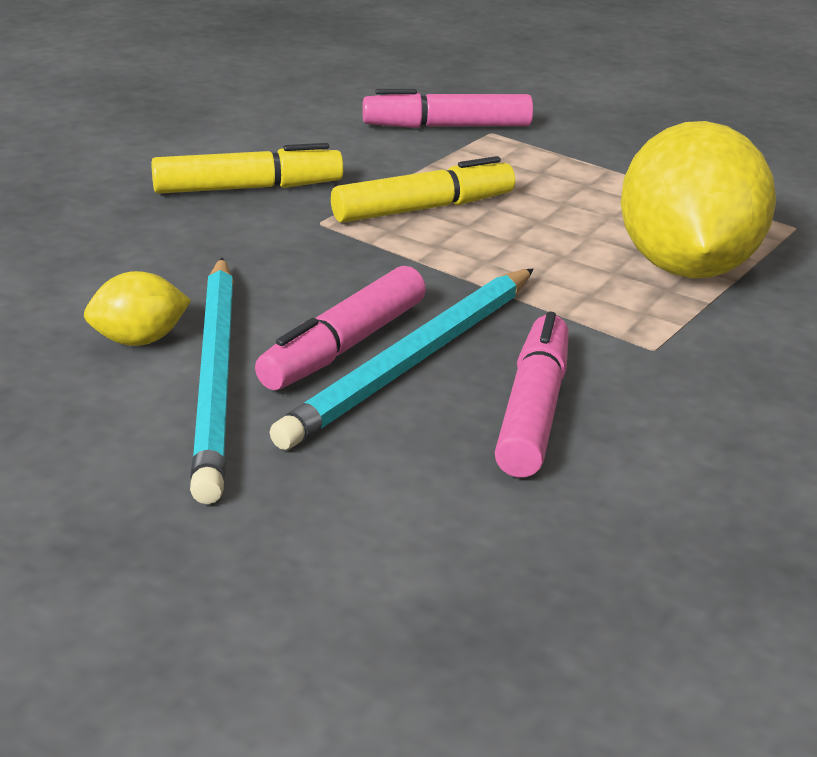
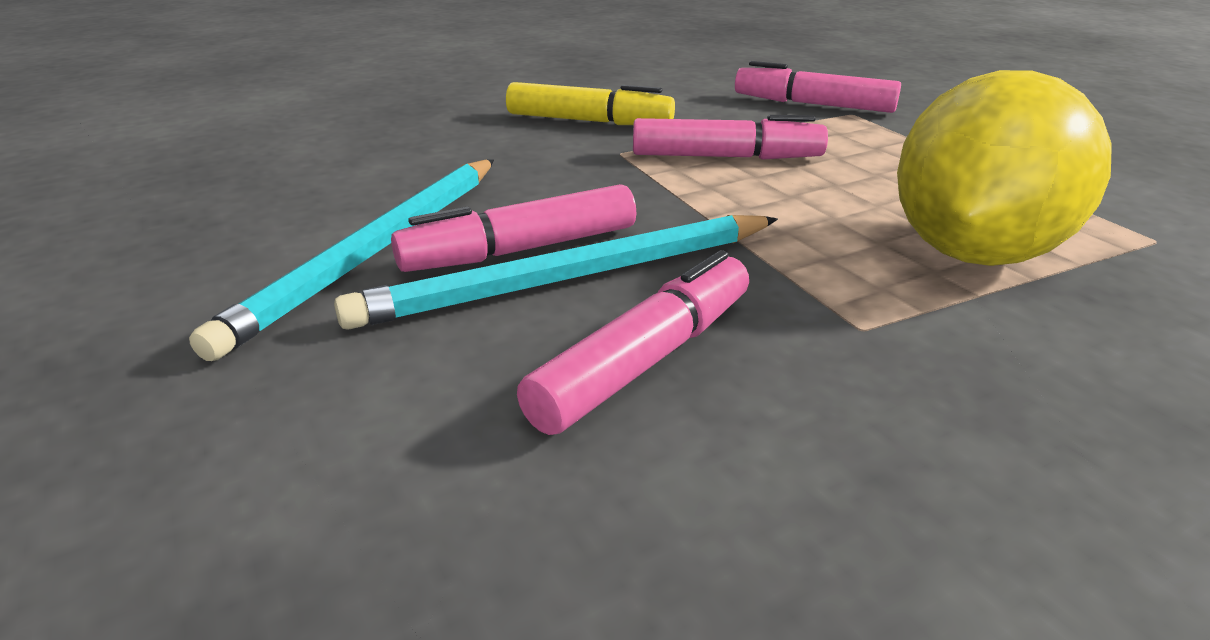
camera: 30 degrees right, 0 degrees up
(139, 340) = (358, 208): yellow lemon -> none
(423, 208) = (726, 157): yellow marker -> pink marker

